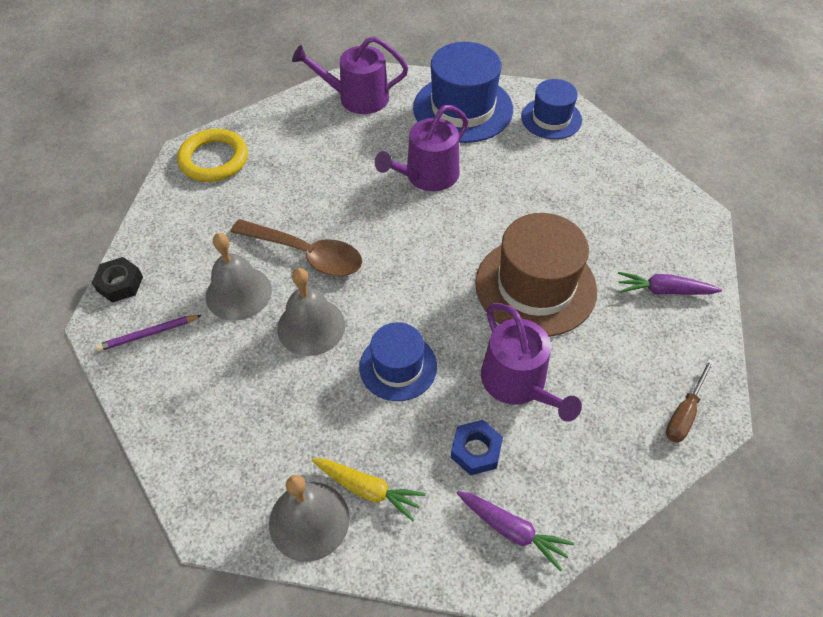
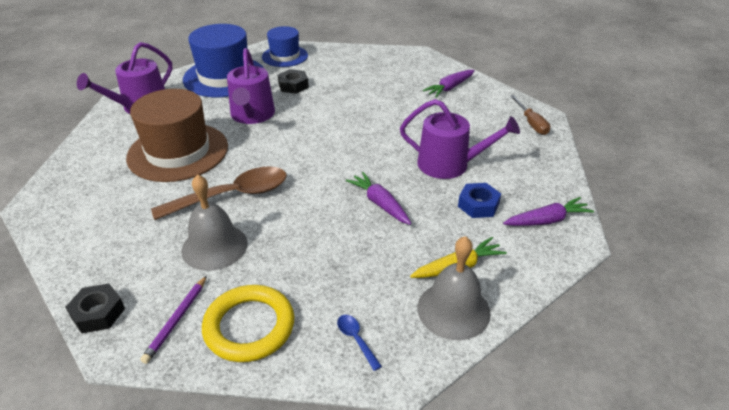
camera: 50 degrees left, 15 degrees down
(214, 159) = (69, 195): yellow ring -> yellow ring (249, 326)
(218, 467) = (356, 339): none -> blue spoon
(311, 326) = (296, 225): grey bell -> none
(398, 366) = (380, 204): blue hat -> purple carrot
(508, 165) = (293, 86): none -> black nut
(535, 286) = (391, 123): brown hat -> brown hat (178, 152)

